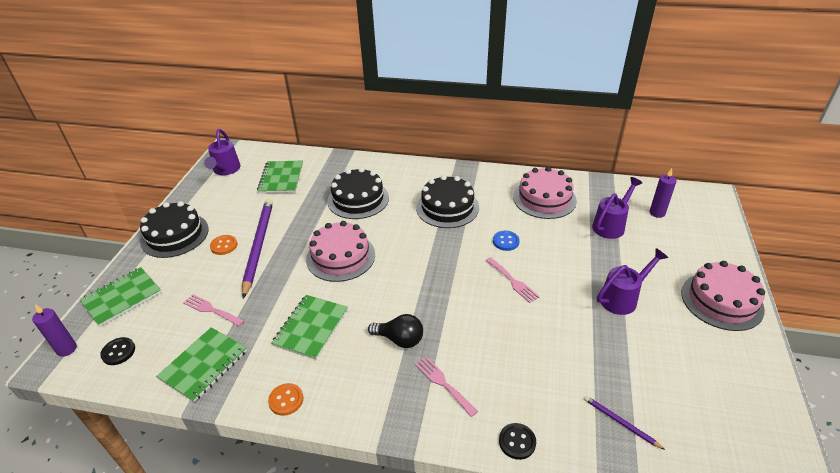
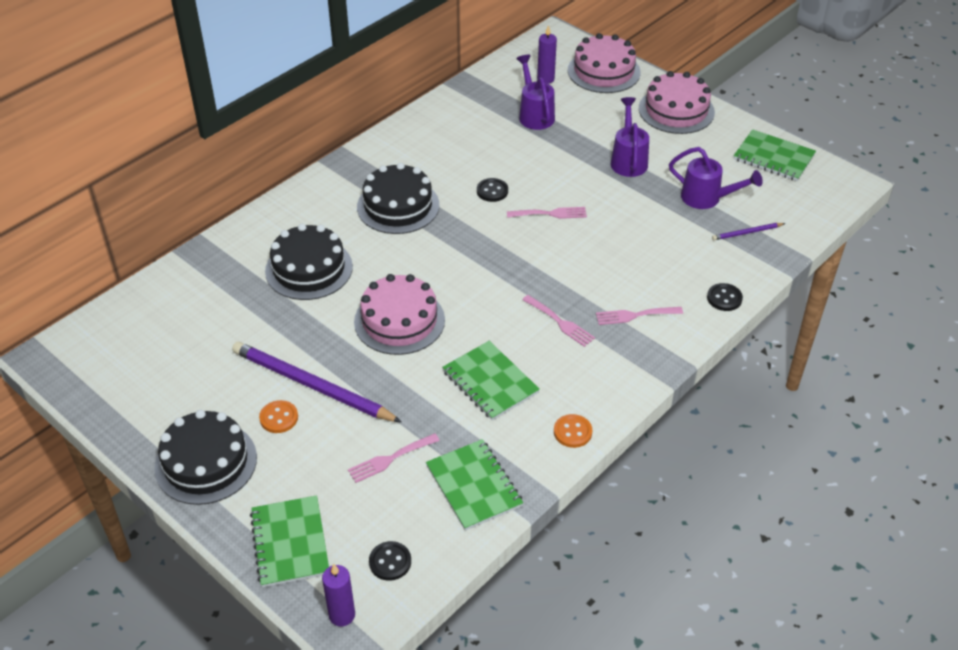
camera: 60 degrees left, 5 degrees up
(225, 170) = (102, 372): purple watering can -> purple watering can (707, 198)
(281, 178) = (188, 322): green notebook -> green notebook (773, 157)
(400, 339) = (560, 322): black light bulb -> pink fork
(506, 241) = (492, 191): blue button -> black button
(544, 199) = (454, 133): pink cake -> pink cake (603, 71)

